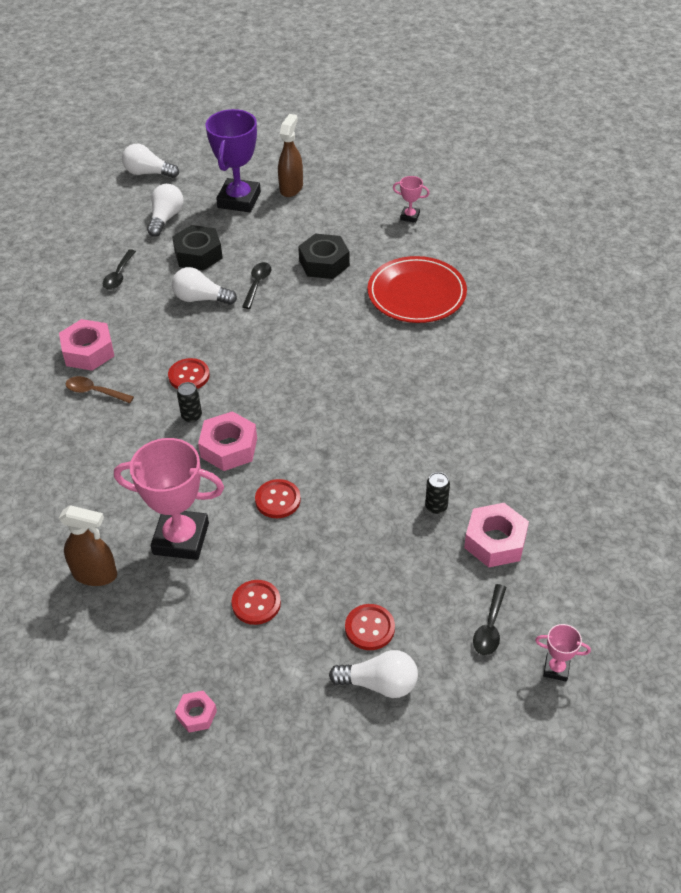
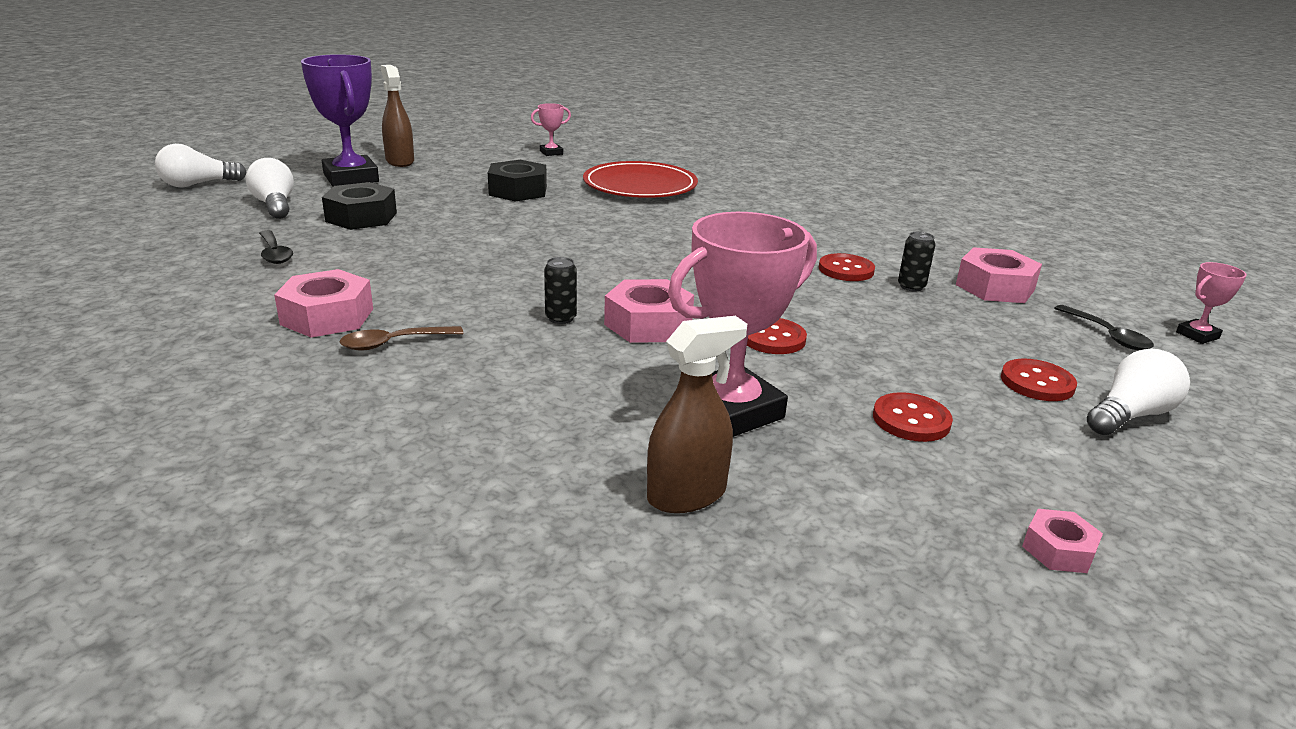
camera: 45 degrees left, 20 degrees down
(189, 376) = (502, 293): red button -> red button (846, 270)
(201, 299) = (418, 241): white light bulb -> none
(257, 284) = (469, 218): black spoon -> none

